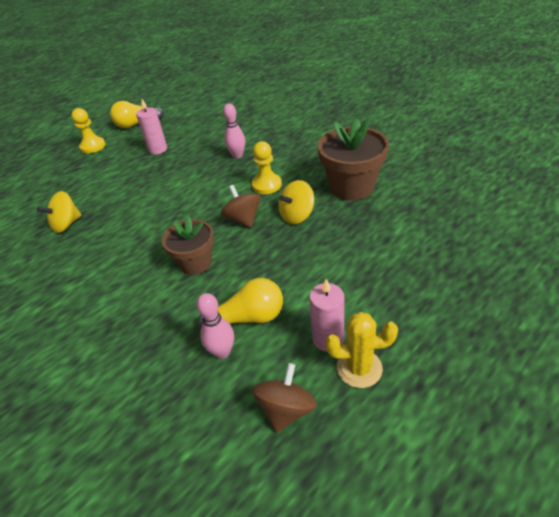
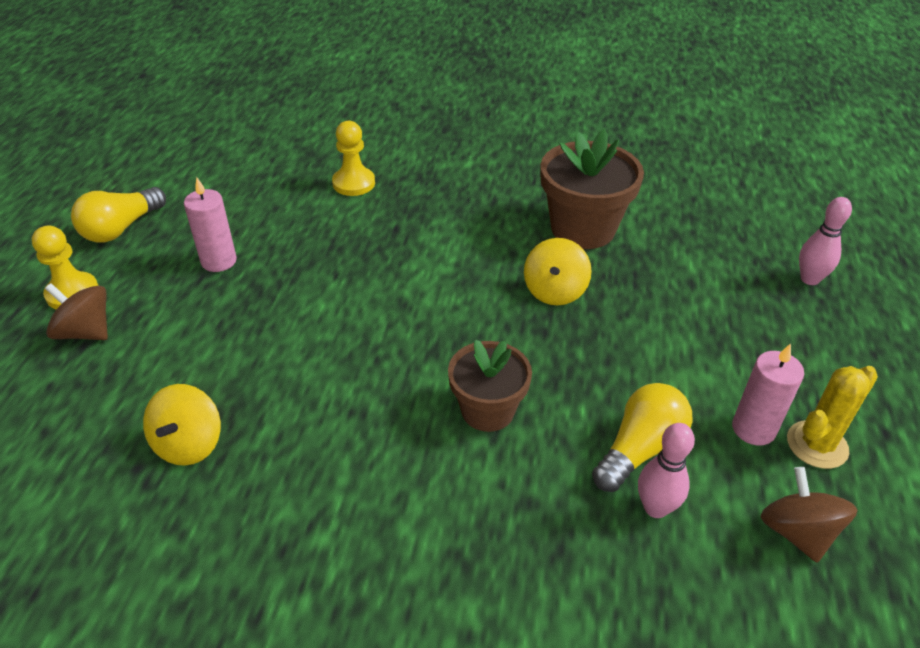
camera: 40 degrees left, 0 degrees up
(237, 155) = (372, 232): pink bowling pin -> pink bowling pin (809, 279)
(243, 219) = (487, 323): brown spinning top -> brown spinning top (86, 332)
(266, 185) = (467, 262): yellow pawn -> yellow pawn (354, 183)

